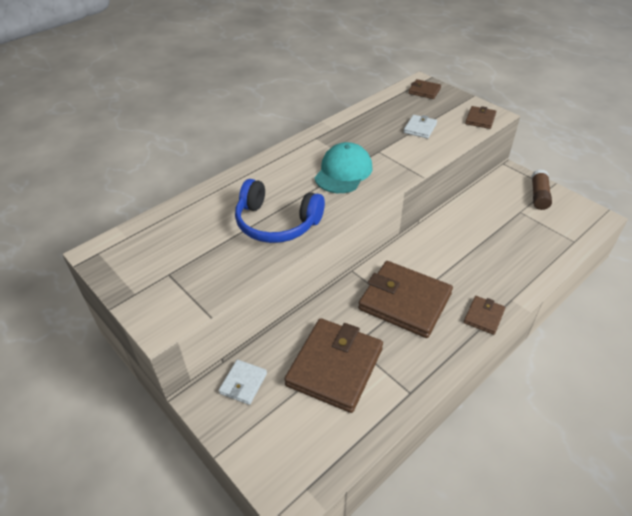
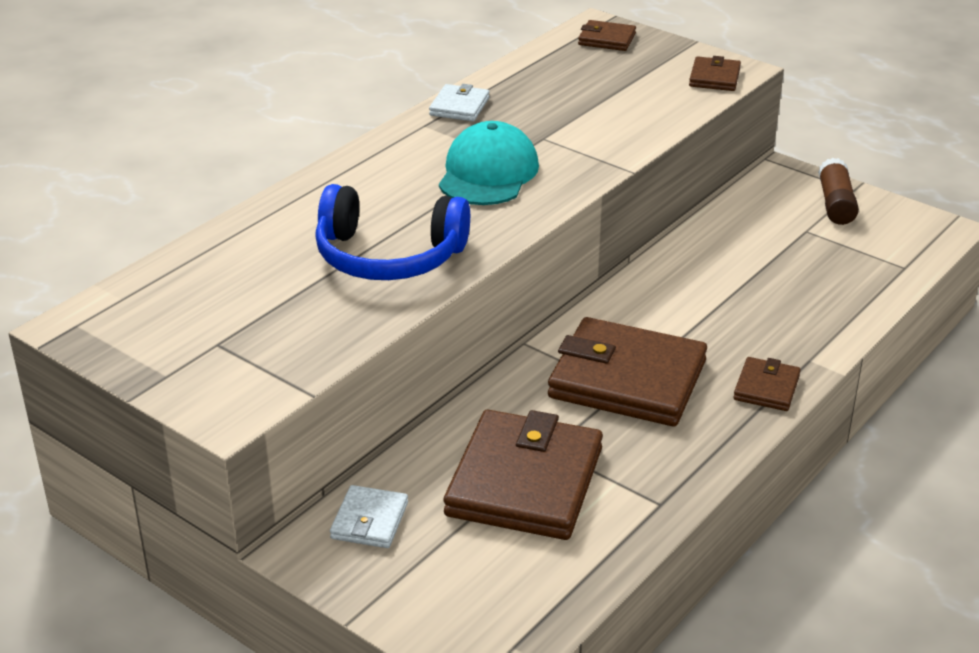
camera: 10 degrees left, 10 degrees down
(420, 128) = (610, 98): white wallet -> white wallet (459, 106)

